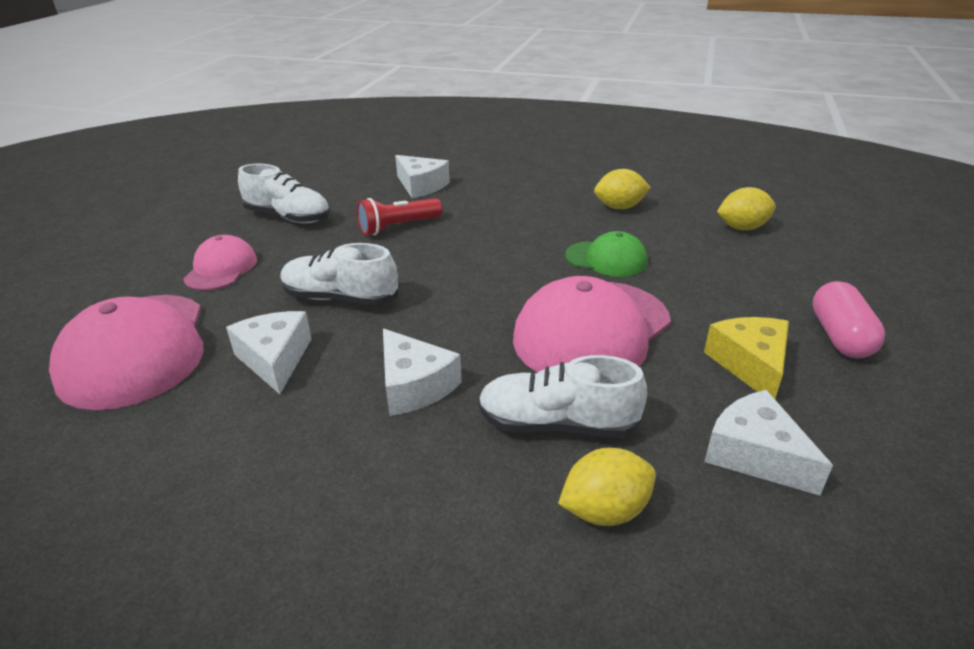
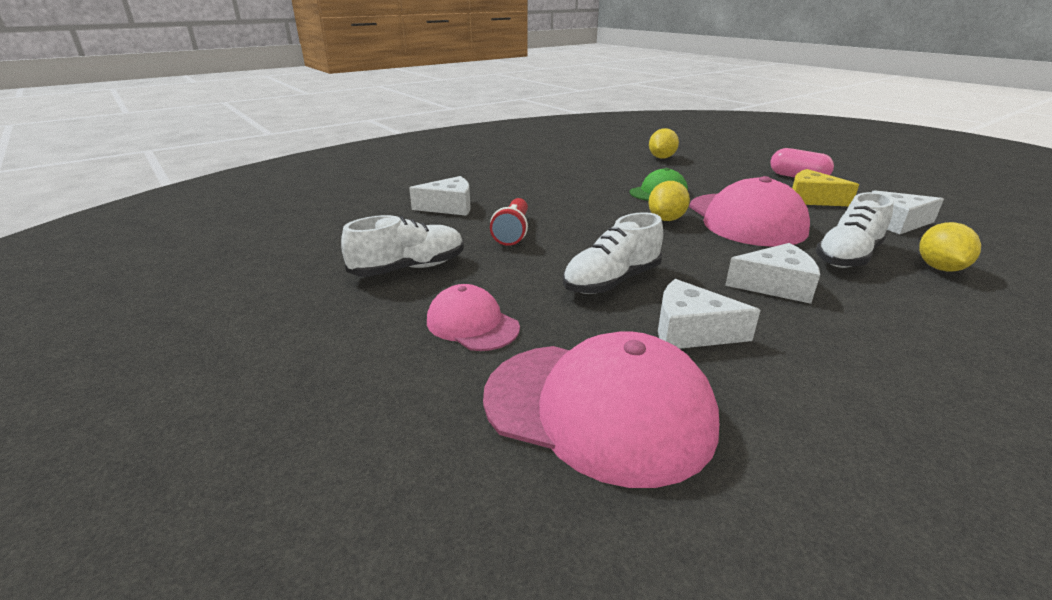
camera: 55 degrees left, 5 degrees down
(619, 207) = (592, 170): yellow lemon -> yellow lemon (666, 219)

